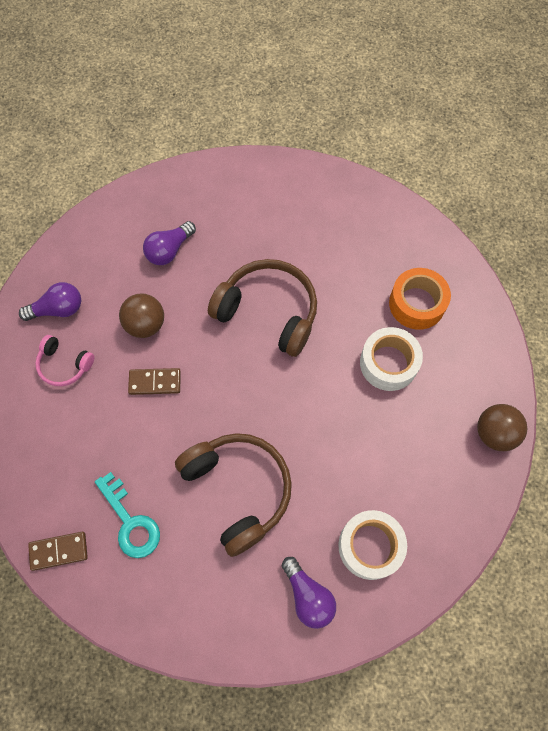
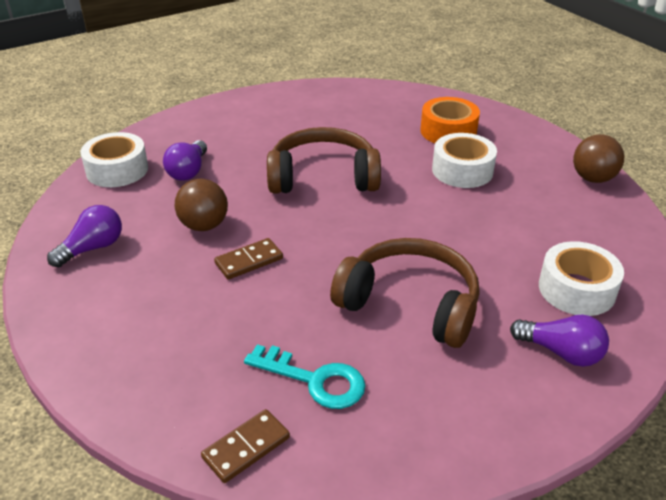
camera: 30 degrees left, 30 degrees down
(64, 365) = (131, 286): pink headphones -> none
(118, 221) = (117, 170): none -> white tape

